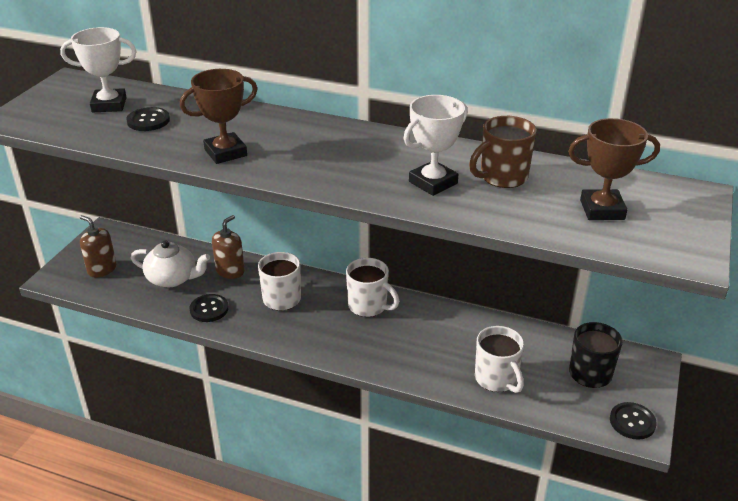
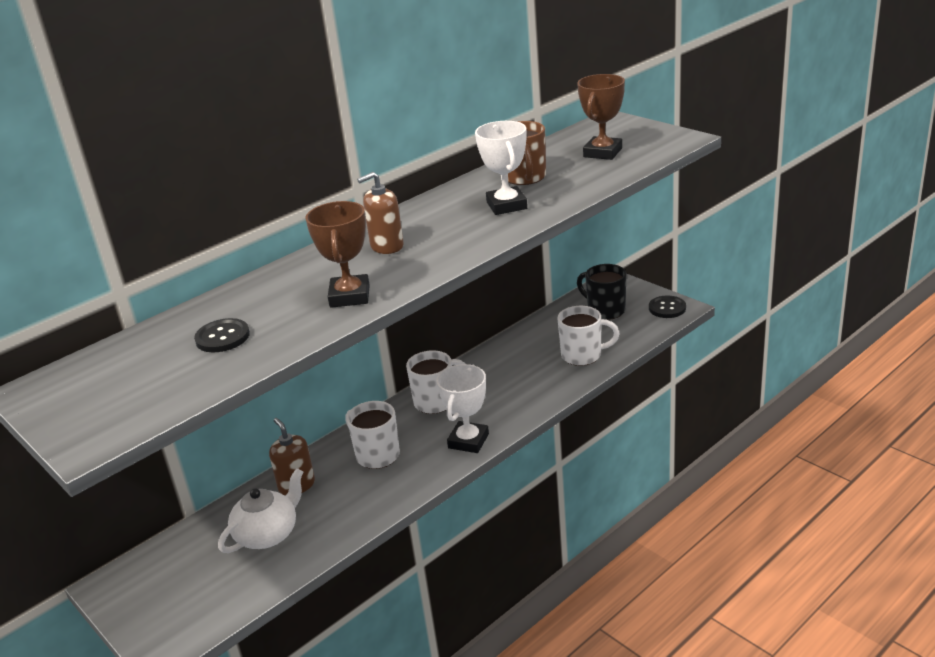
camera: 60 degrees left, 5 degrees down
(102, 269) = (189, 597): brown soap dispenser -> brown soap dispenser (387, 246)
(109, 105) = (147, 362): white trophy -> white trophy (468, 441)
(209, 309) = (349, 512): black button -> none

